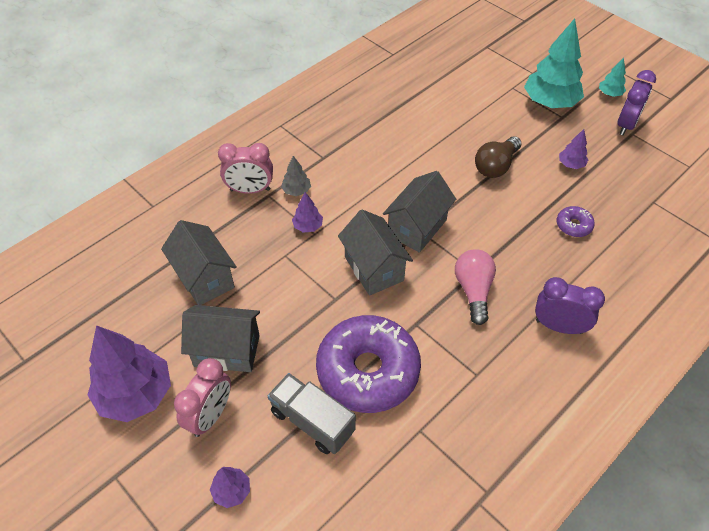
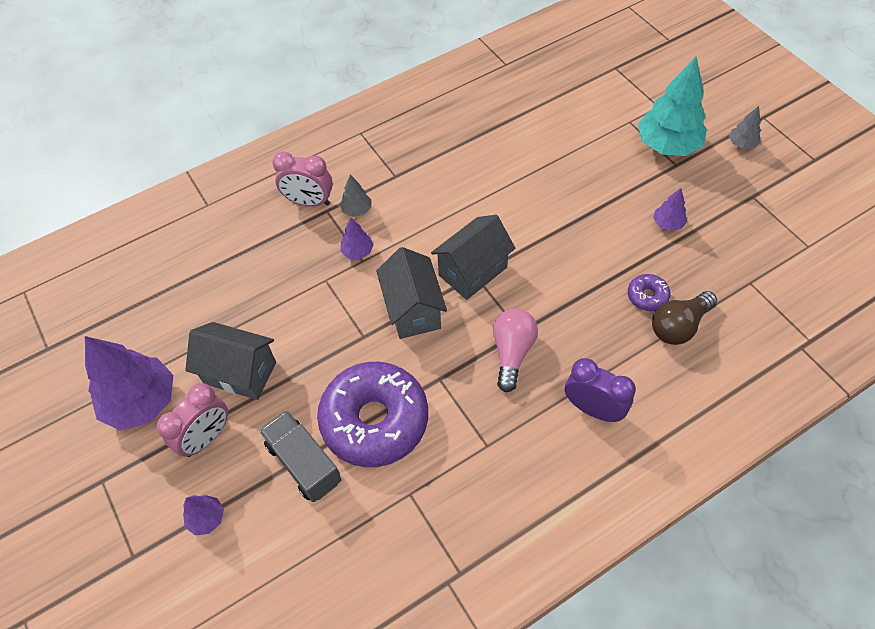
camera: 15 degrees right, 5 degrees up
(204, 278) = (238, 291): grey house -> none
(496, 166) = (581, 213): brown light bulb -> brown light bulb (679, 326)
(609, 94) = (742, 144): turquoise tree -> grey tree
(626, 125) = (749, 185): purple clock -> none

